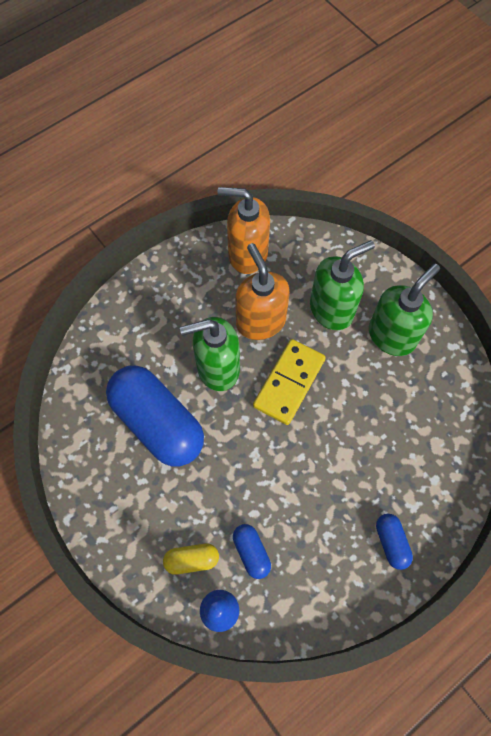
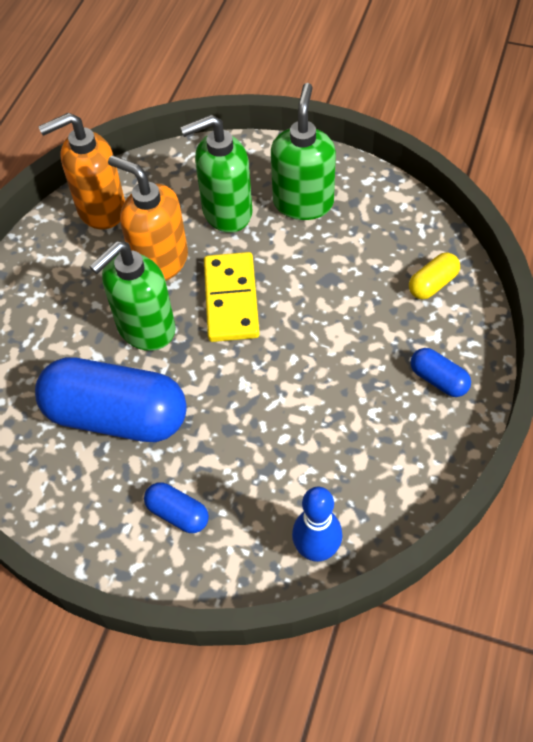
camera: 30 degrees left, 10 degrees down
(192, 560) = (250, 522): yellow capsule -> yellow capsule (432, 284)
(251, 552) = (307, 475): blue capsule -> blue capsule (178, 513)
(332, 310) = (226, 212): green soap dispenser -> green soap dispenser turned 135 degrees counterclockwise

